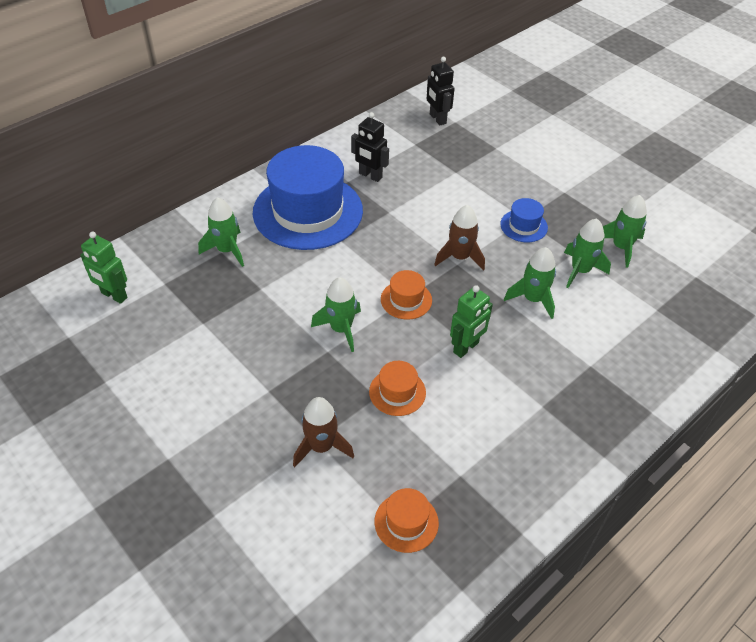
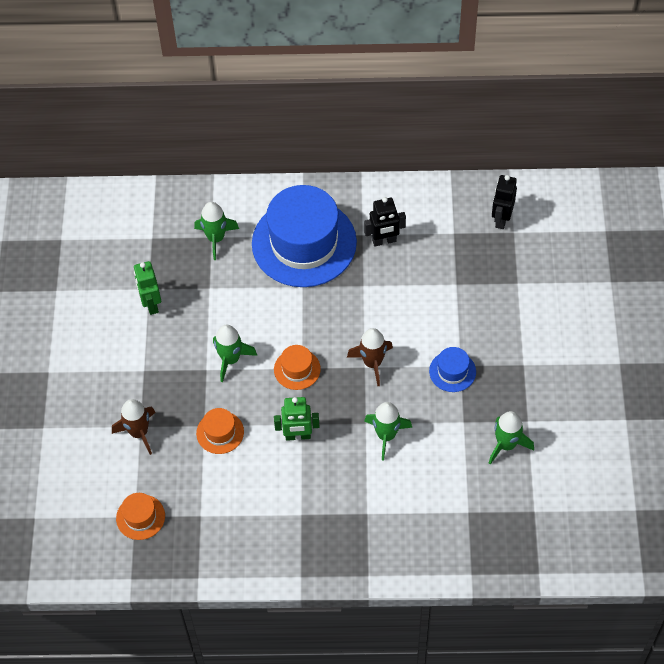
camera: 45 degrees right, 10 degrees up
(114, 295) = (113, 225): green robot -> green robot (151, 304)
(370, 176) = (384, 241): black robot -> black robot turned 90 degrees counterclockwise
(580, 271) = (449, 440): green rocket -> none

